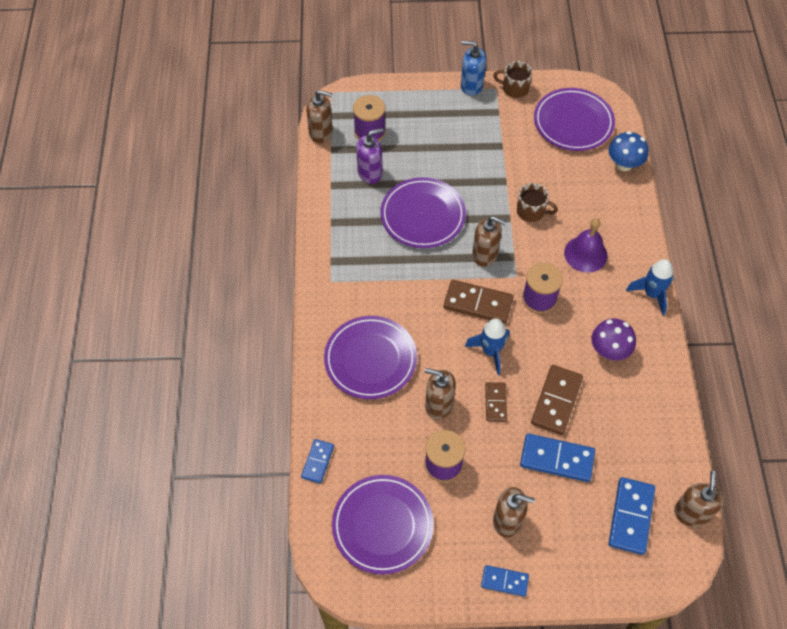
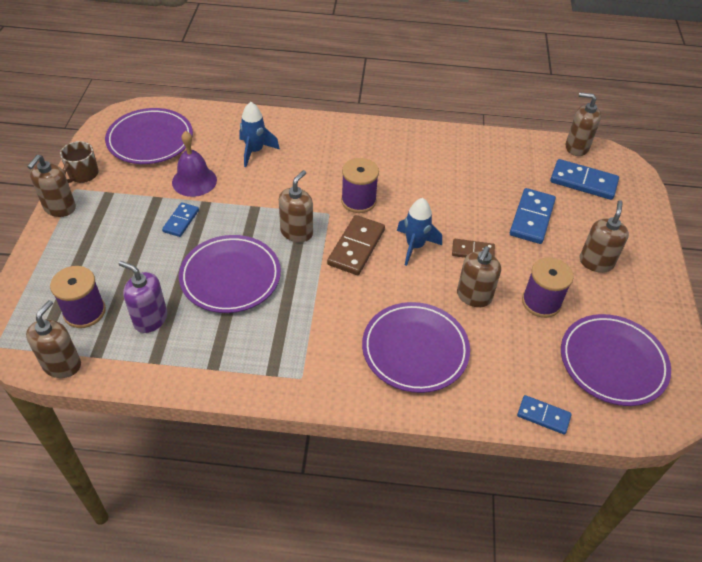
camera: 85 degrees left, 10 degrees down
(370, 173) = (150, 319): purple soap dispenser -> purple soap dispenser turned 45 degrees counterclockwise
(471, 85) = (59, 208): blue soap dispenser -> brown soap dispenser
(504, 581) = (655, 274): blue domino -> blue domino (181, 221)
(531, 211) = (252, 189): brown mug -> none
(556, 401) = (472, 208): brown domino -> none
(585, 254) = (313, 160): purple bell -> purple bell (194, 181)
(609, 351) = (422, 164): purple mushroom -> none
(624, 164) = (216, 116): blue mushroom -> none
(651, 294) = (366, 128): blue rocket -> blue rocket (255, 151)

